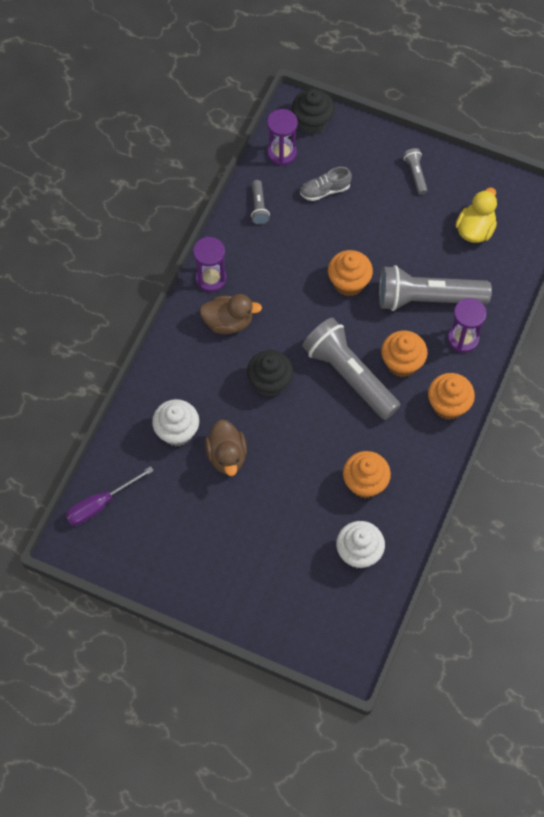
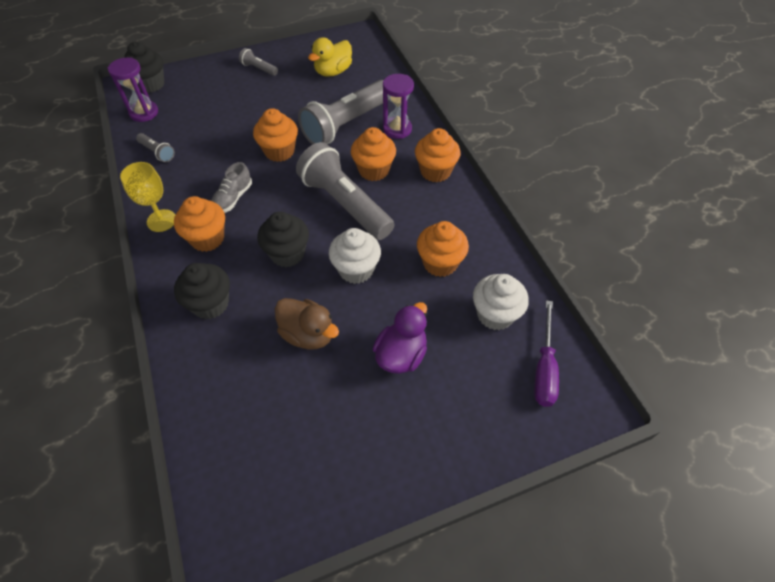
camera: 45 degrees left, 10 degrees down
(100, 504) = (225, 481): purple screwdriver -> purple screwdriver (544, 368)
(177, 432) = (242, 352): white cupcake -> white cupcake (356, 270)
(187, 378) = (210, 304): none -> black cupcake
(211, 278) = (161, 220): purple hourglass -> yellow goblet
(228, 322) = (207, 238): brown duck -> orange cupcake
(269, 522) = (401, 354): none -> purple duck
(325, 190) = (201, 113): grey shoe -> grey shoe (233, 198)
(349, 375) = (345, 204): grey flashlight -> grey flashlight turned 45 degrees clockwise
(475, 229) = (333, 72): yellow duck -> yellow duck turned 120 degrees counterclockwise

